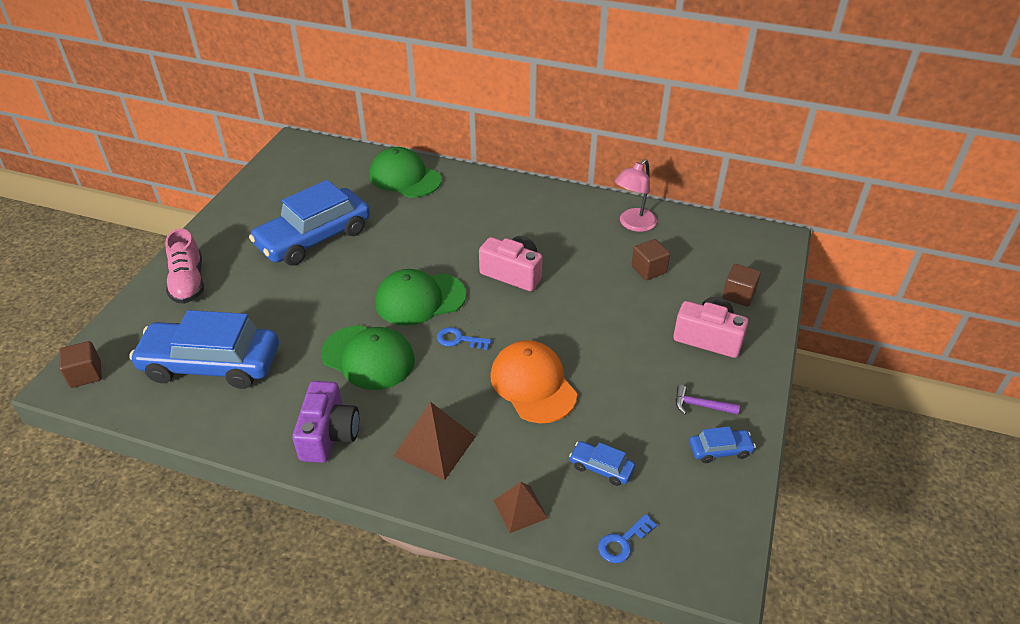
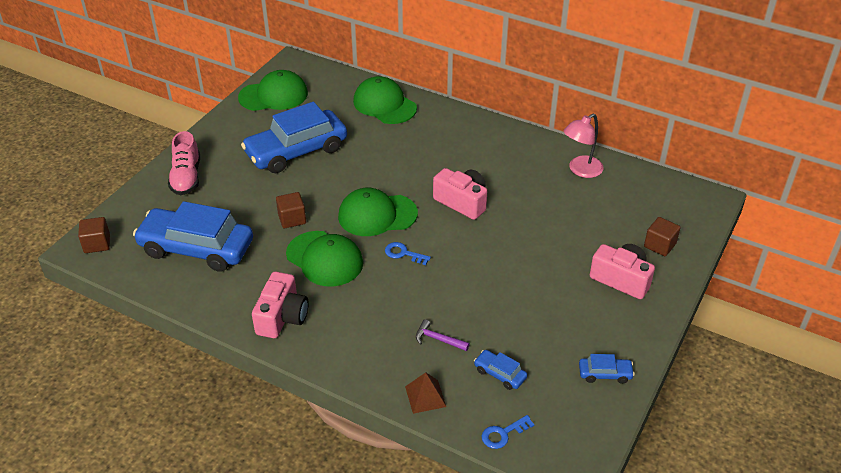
camera: 10 degrees right, 0 degrees up
(278, 180) = (273, 95): none -> green cap
(329, 434) = (282, 317): purple camera -> pink camera
(435, 446) = (366, 337): brown pyramid -> none
(533, 384) = (458, 299): orange cap -> none
(649, 269) = (584, 213): brown cube -> brown cube (292, 219)
(701, 406) = (598, 335): purple hammer -> purple hammer (438, 339)

